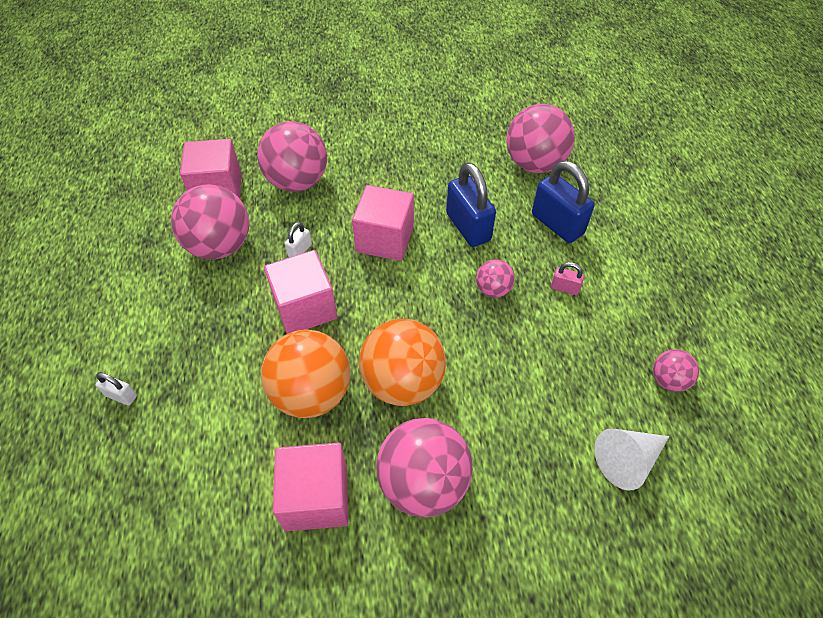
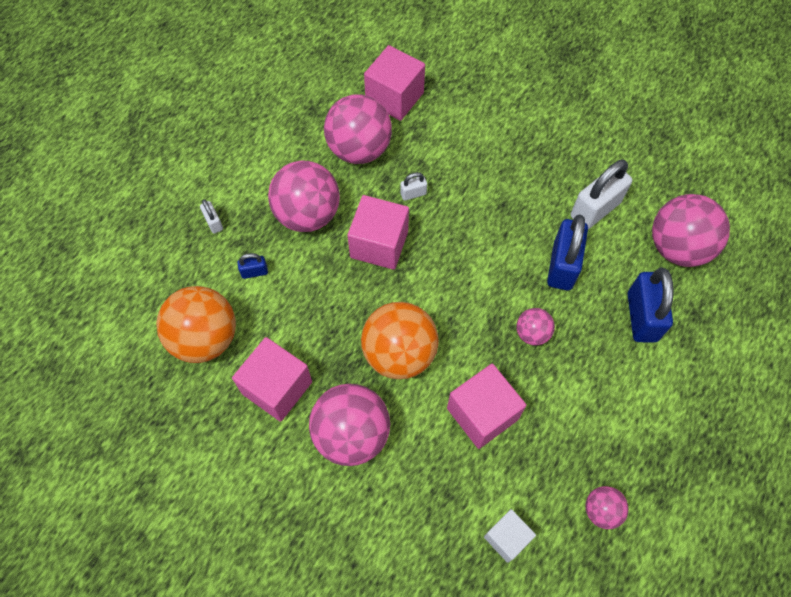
camera: 40 degrees right, 10 degrees up
(203, 410) = (254, 272): none -> blue padlock
(297, 182) = (460, 130): pink ball -> pink ball (307, 214)
(311, 393) = (331, 313): orange ball -> orange ball (205, 338)
(385, 239) = (485, 229): pink cube -> pink cube (482, 413)
(454, 174) = (595, 209): none -> white padlock
(564, 288) = (592, 375): pink padlock -> none
(627, 460) = (507, 538): white cone -> white cube

